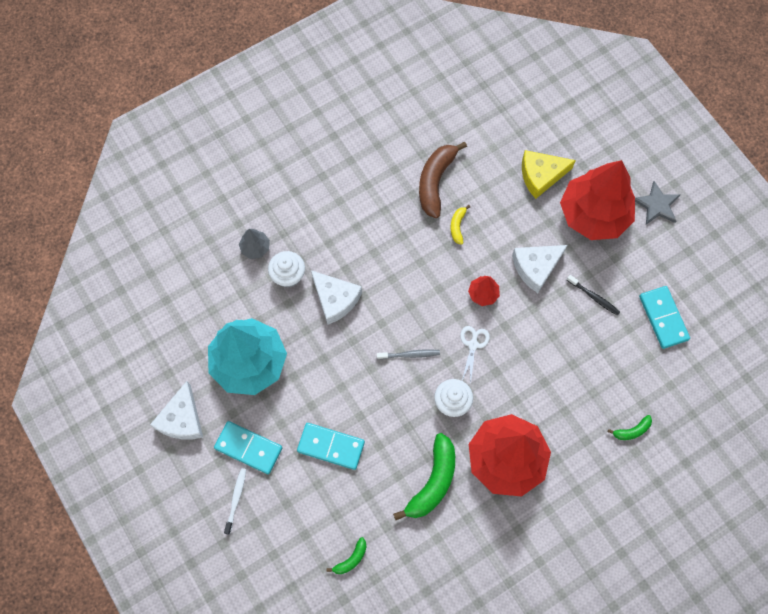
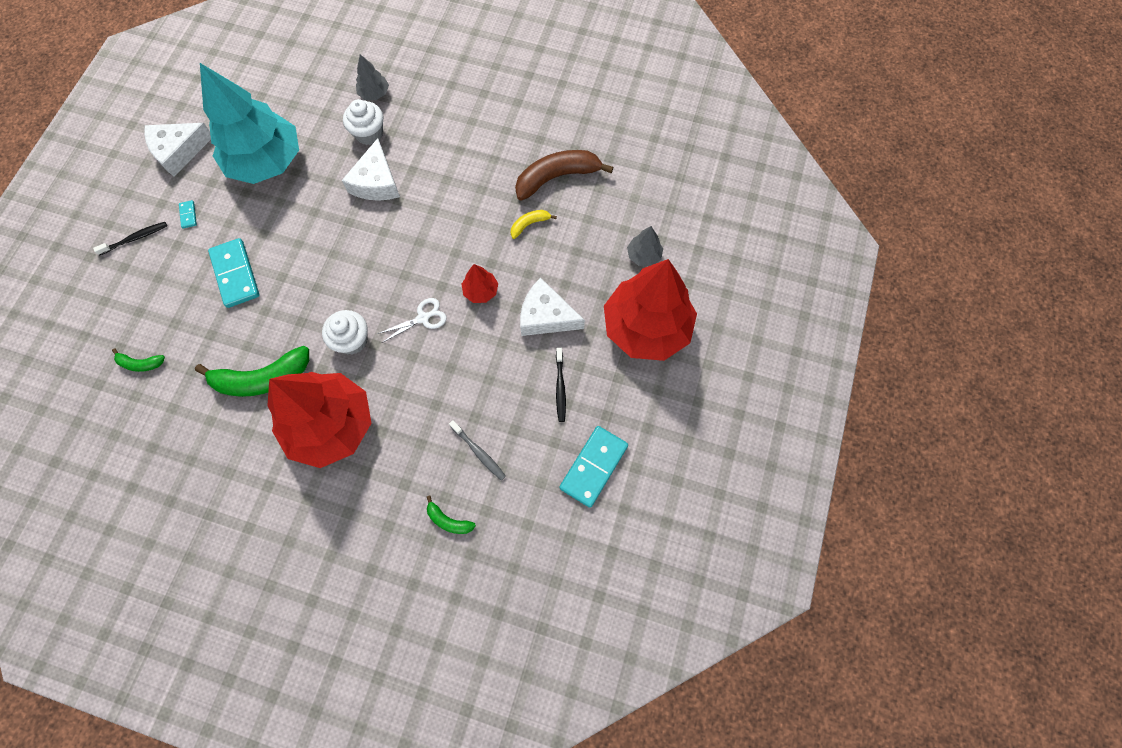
camera: 50 degrees right, 0 degrees up
(236, 499) = (135, 238): white toothbrush -> black toothbrush
(248, 448) = (188, 215): turquoise domino -> turquoise domino, size x0.43
(409, 355) = (371, 274): grey toothbrush -> grey toothbrush (479, 452)
(541, 175) = (644, 255): yellow cheese -> grey tree
(656, 205) = (709, 376): grey star -> none

